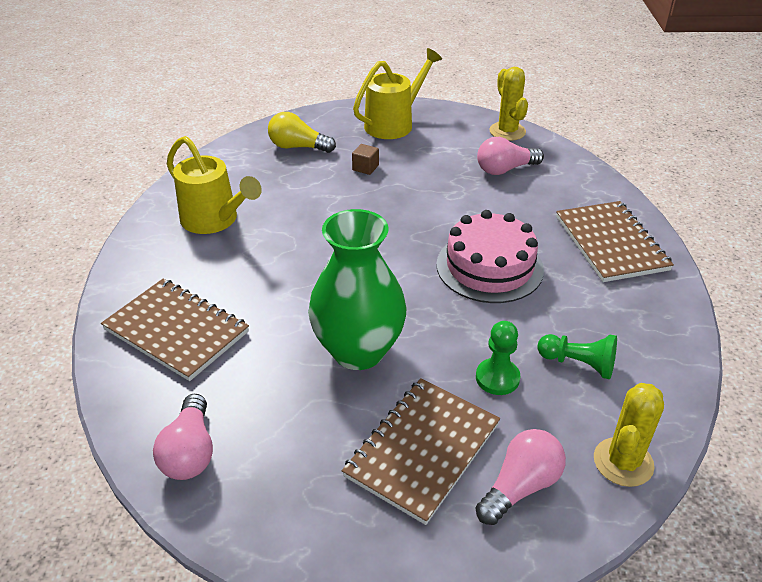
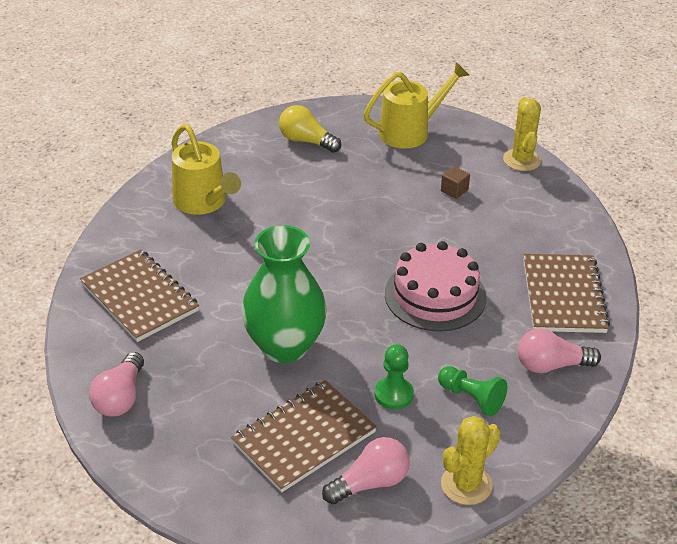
camera: 15 degrees right, 0 degrees up
(365, 168) = (362, 174): brown cube -> brown cube (454, 190)
(505, 169) = (498, 201): pink light bulb -> pink light bulb (551, 365)

